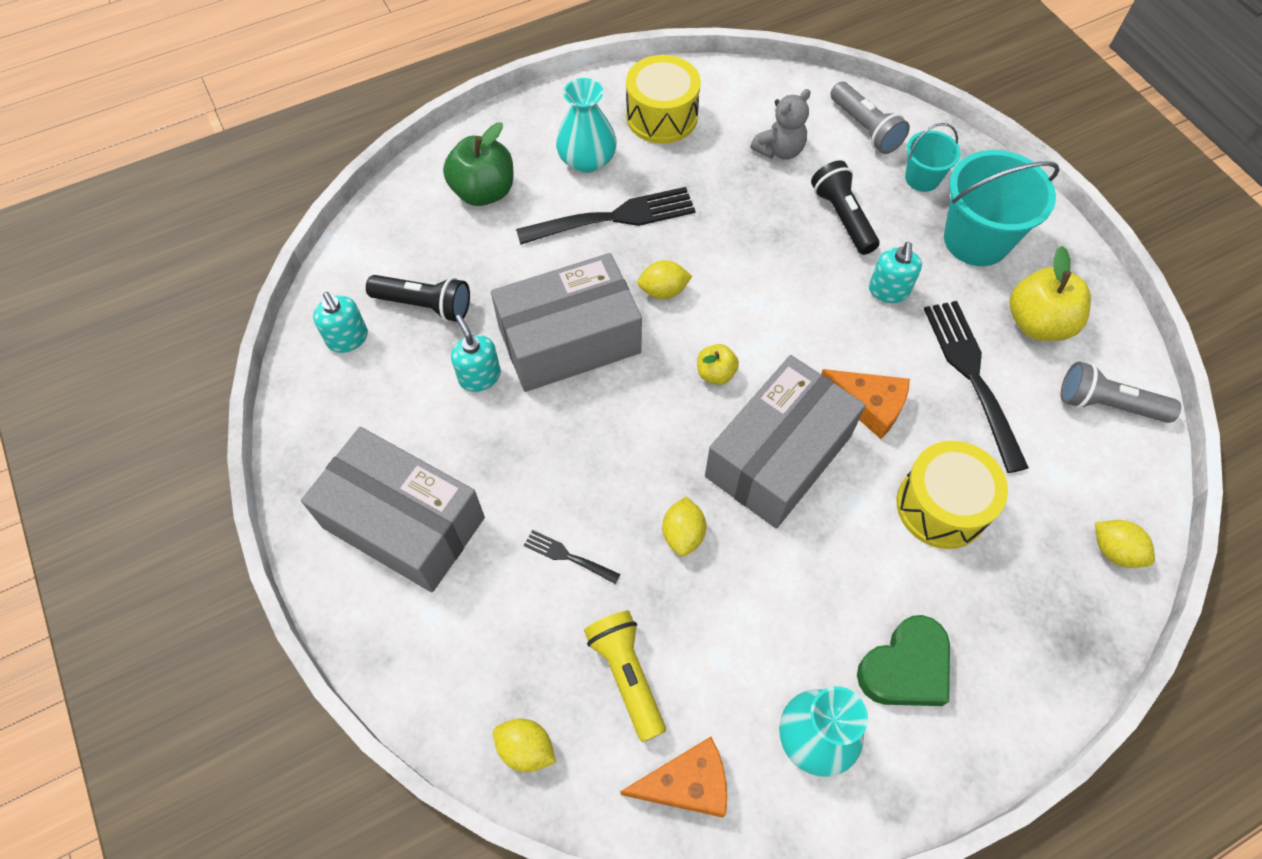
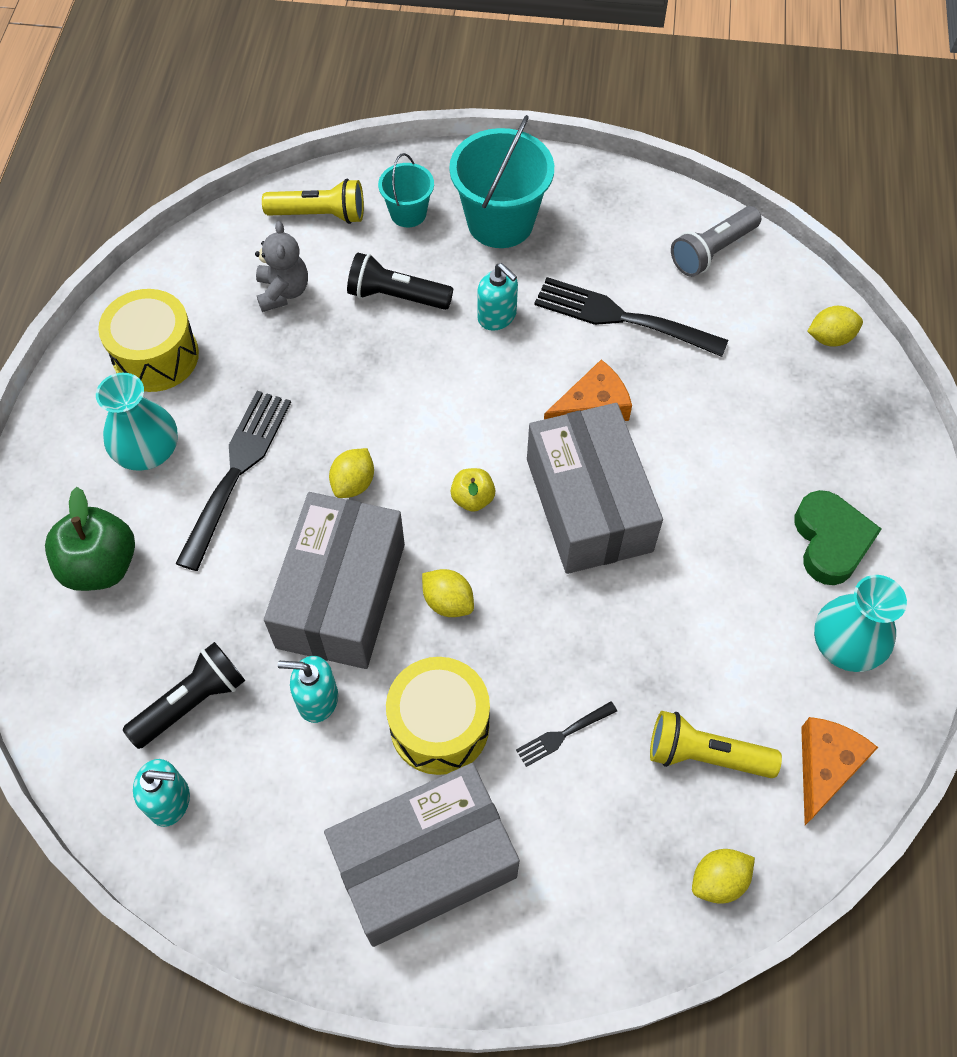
camera: 55 degrees left, 0 degrees up
(683, 534) = (608, 627): yellow lemon -> yellow lemon (448, 602)
(865, 128) = (320, 214): grey flashlight -> yellow flashlight
(941, 506) = (717, 421): yellow drum -> yellow drum (439, 726)
(1037, 323) = (609, 241): yellow apple -> none

